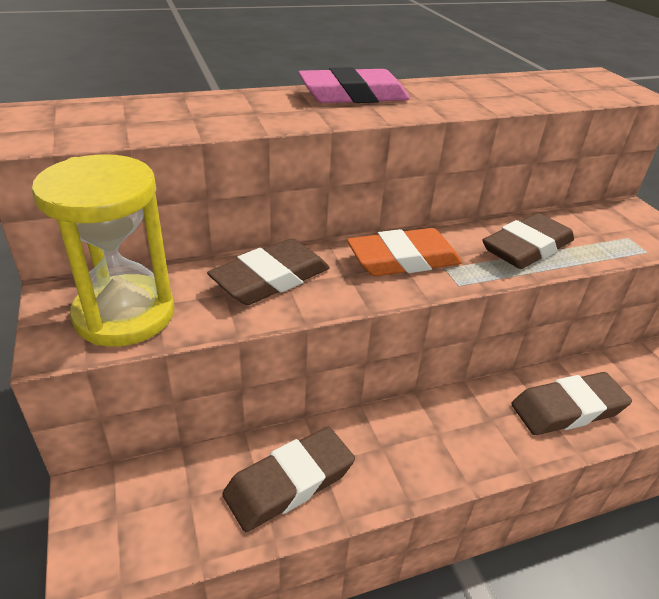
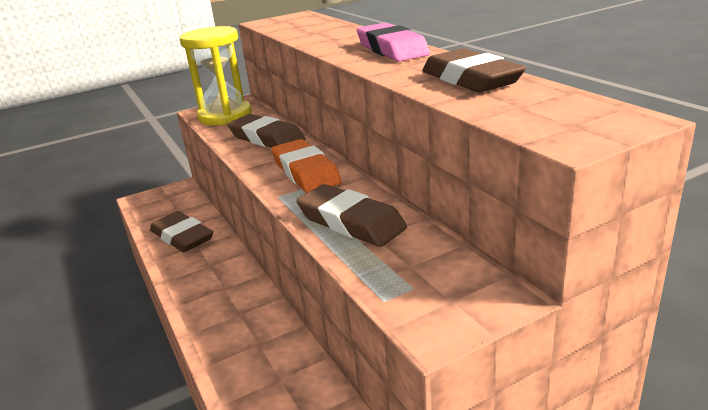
camera: 85 degrees right, 10 degrees down
(567, 409) = (256, 361): brown eraser -> brown eraser (470, 79)

